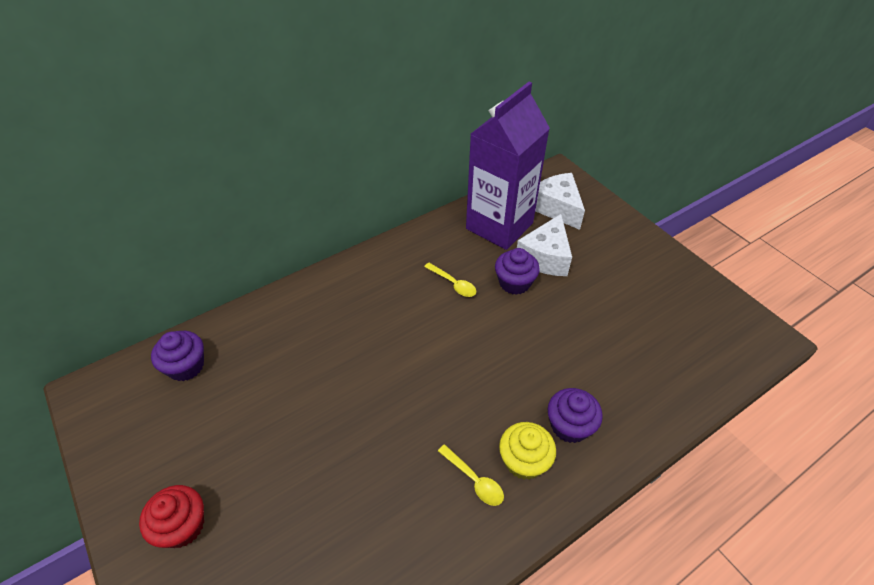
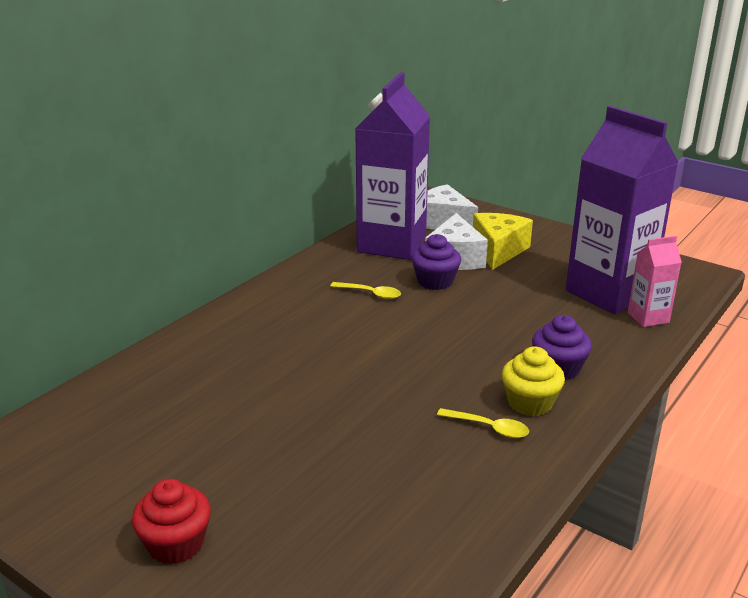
camera: 20 degrees left, 20 degrees down
(186, 366) = (91, 417): purple cupcake -> none
(589, 257) = (498, 250): none -> yellow cheese
(665, 340) = (609, 293): none -> purple carton
(686, 384) = (648, 317): none -> pink carton

